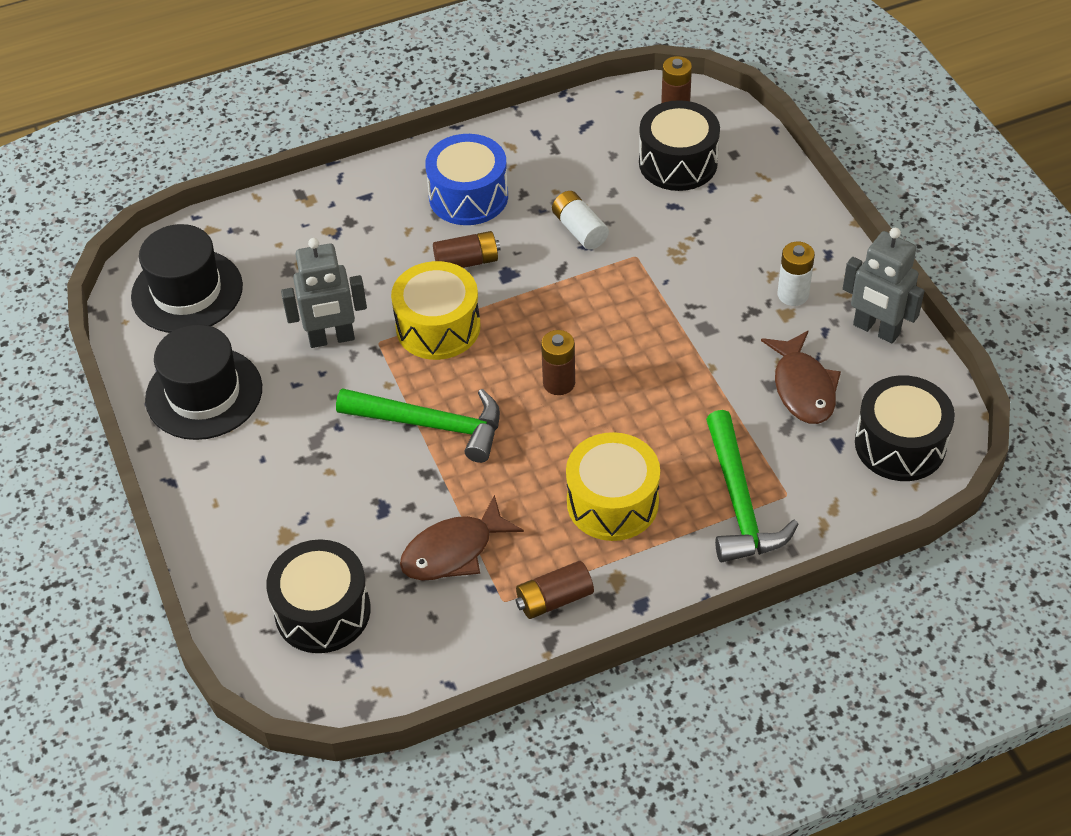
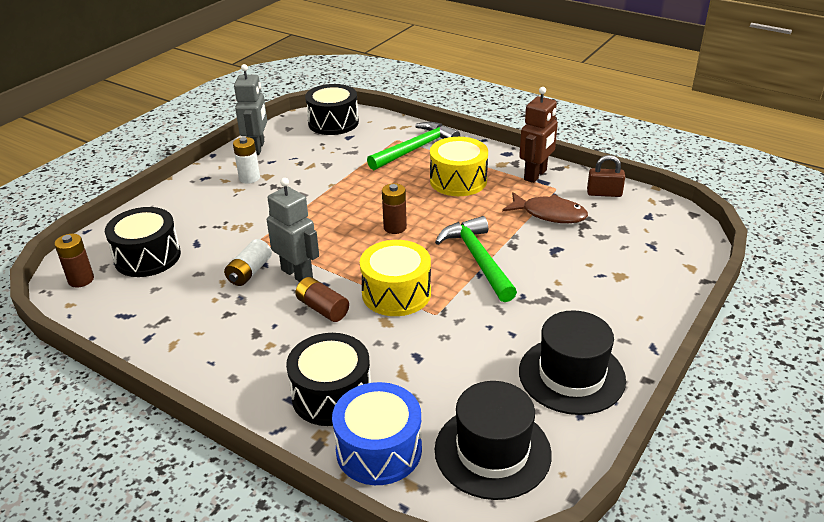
camera: 125 degrees left, 15 degrees down
(322, 611) = (642, 238): black drum -> black drum (331, 395)
(331, 339) = (455, 337): grey robot -> grey robot (297, 274)
(445, 647) = (604, 193): none -> brown padlock
(468, 196) = (250, 339): blue drum -> blue drum (379, 450)
(554, 599) = (535, 175): brown battery -> brown robot
(803, 387) = (320, 155): brown fish -> none

